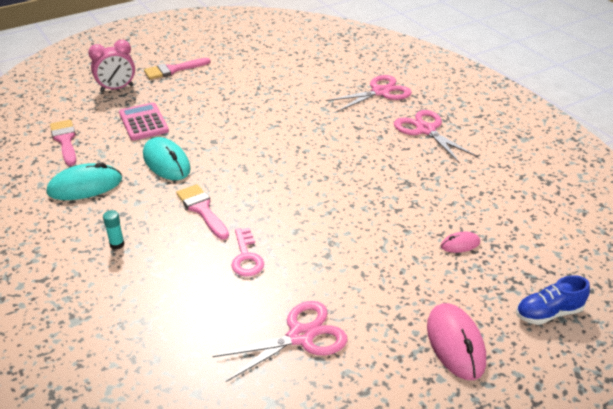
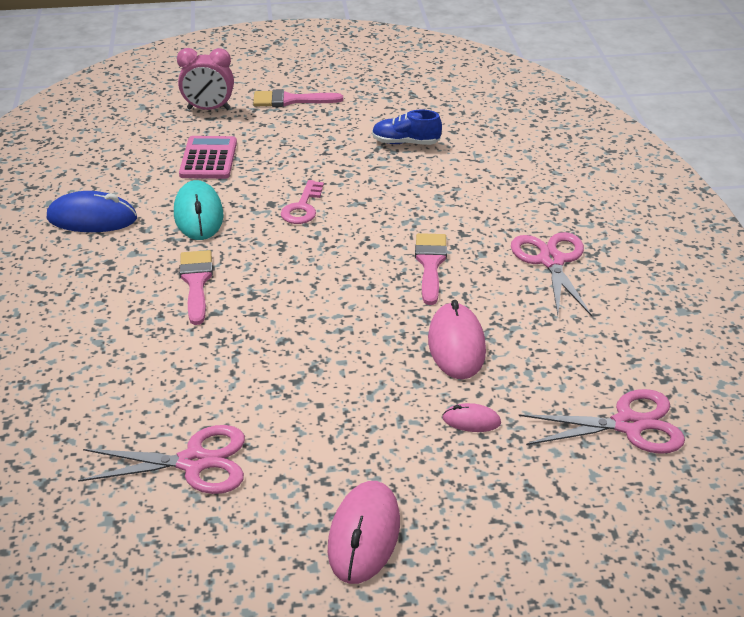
camera: 25 degrees right, 0 degrees up
(65, 140) = (109, 158): pink brush -> pink brush (430, 264)
(85, 186) = (92, 218): turquoise mouse -> blue mouse
(117, 244) = (78, 294): turquoise glue stick -> none
(246, 257) = (203, 353): pink key -> pink key (302, 207)
(380, 92) = (532, 193): pink scissors -> pink scissors (628, 425)
(411, 199) = (456, 345): none -> pink mouse
(548, 313) = (513, 542): blue shoe -> blue shoe (405, 143)

